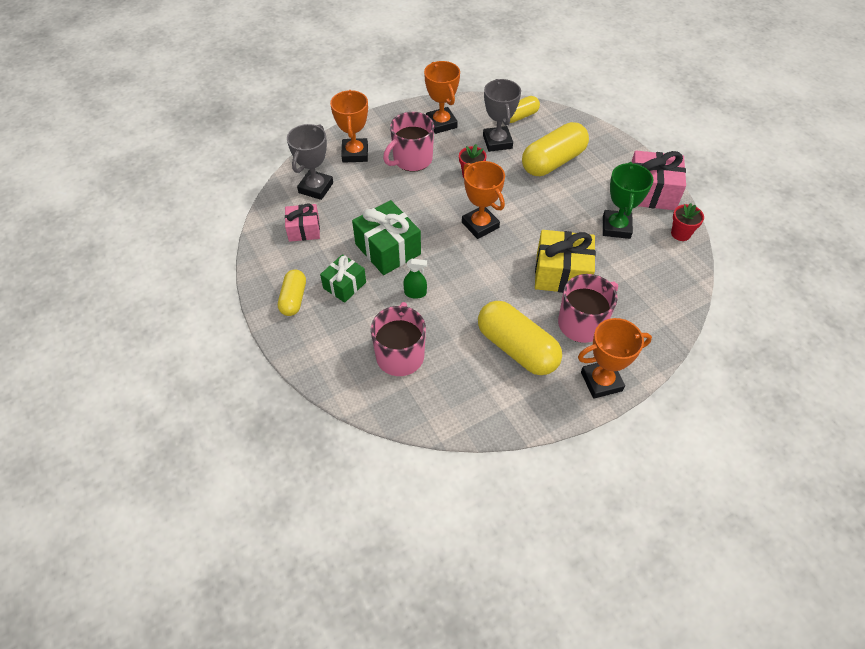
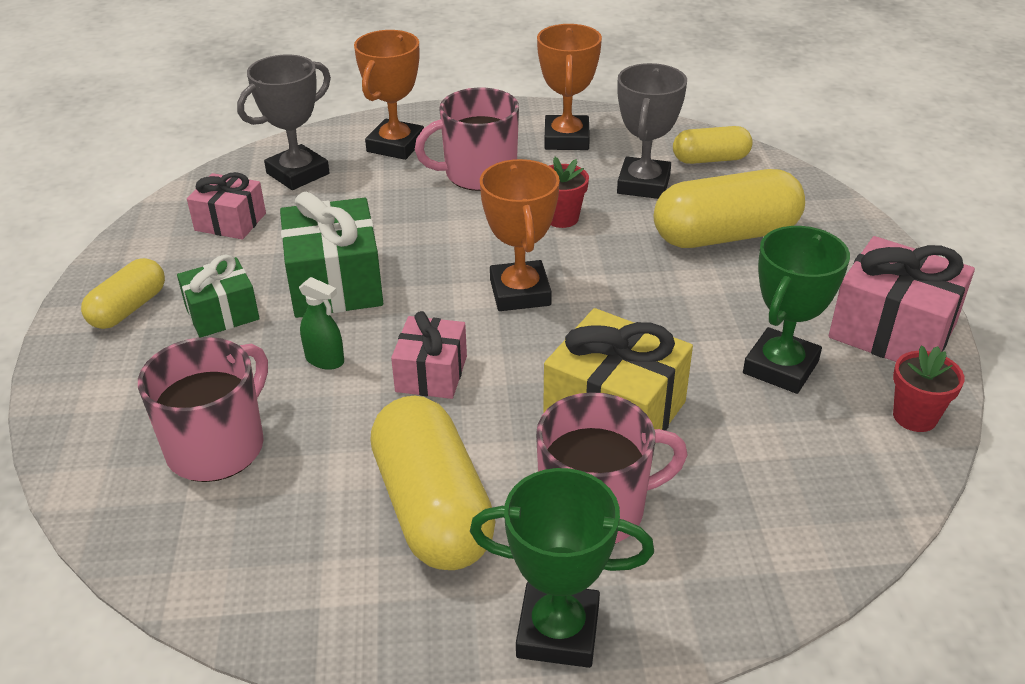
camera: 25 degrees right, 15 degrees down
(470, 283) = (431, 374): none -> pink gift
(601, 381) = (558, 631): orange trophy -> green trophy

